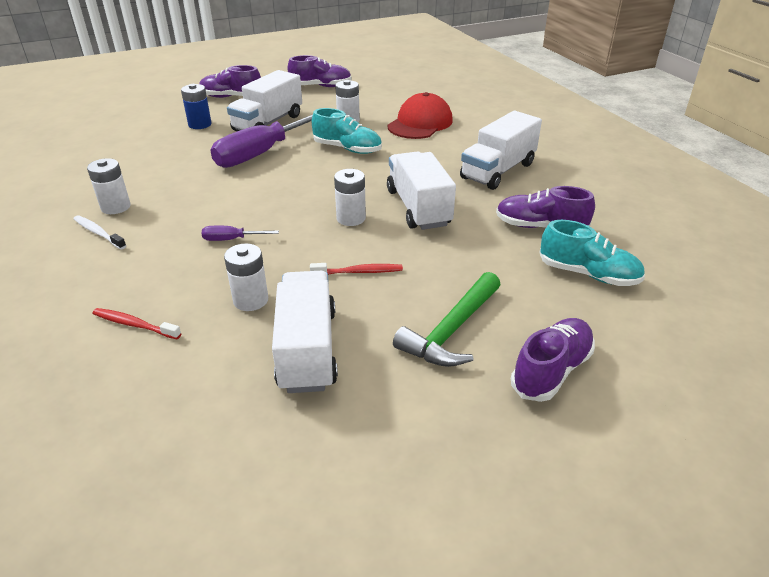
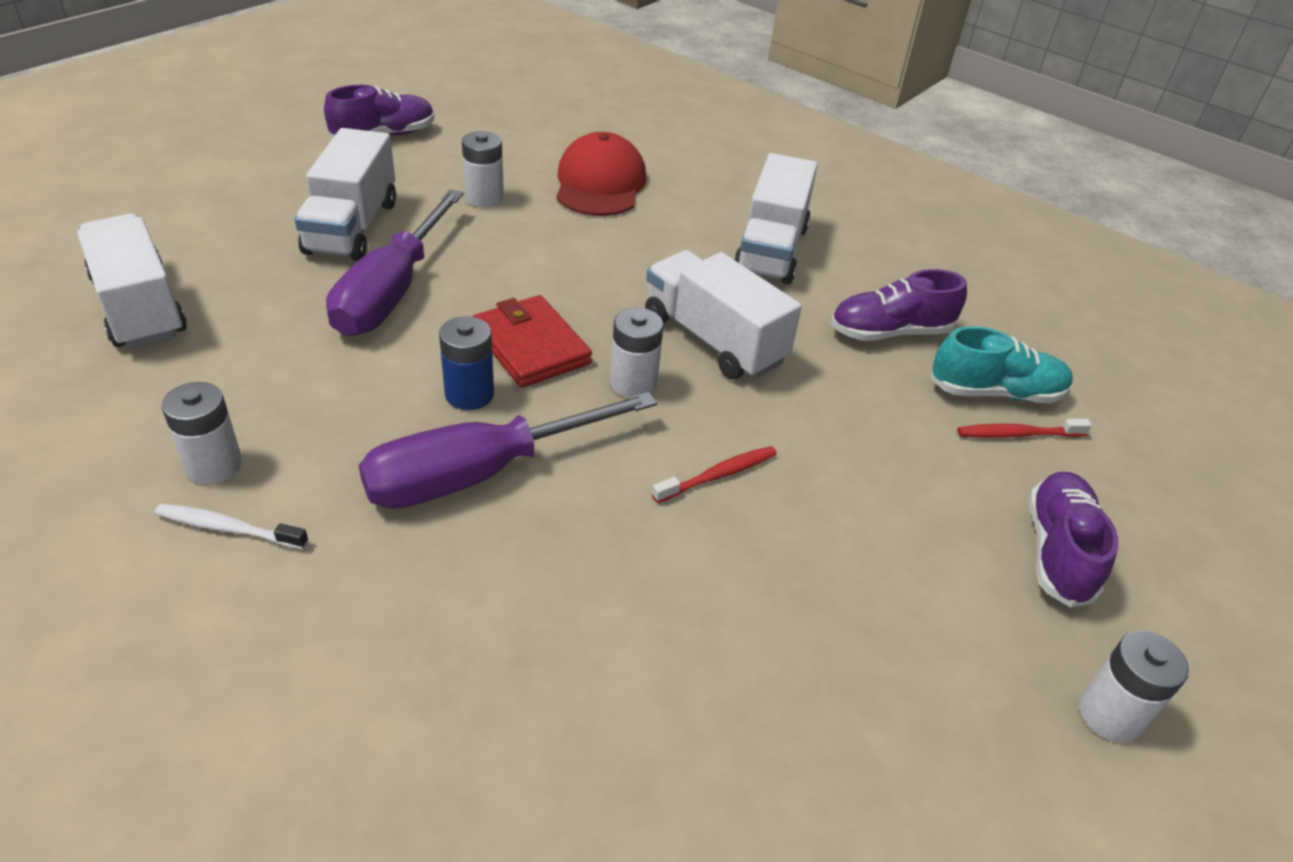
camera: 30 degrees left, 5 degrees up
(134, 325) = (454, 685): red toothbrush -> red toothbrush (1017, 434)
(200, 124) = (227, 253): blue battery -> blue battery (469, 394)
(231, 97) = (238, 183): purple shoe -> none
(232, 239) = (481, 473): purple screwdriver -> purple screwdriver, size x2.37
(250, 300) = (602, 575): white battery -> white battery (1110, 715)
(307, 349) = (751, 630): white truck -> white truck (140, 307)
(310, 190) = (531, 346): none -> red wallet
(347, 149) = (527, 254): turquoise shoe -> none
(452, 330) = (907, 532): green hammer -> none

